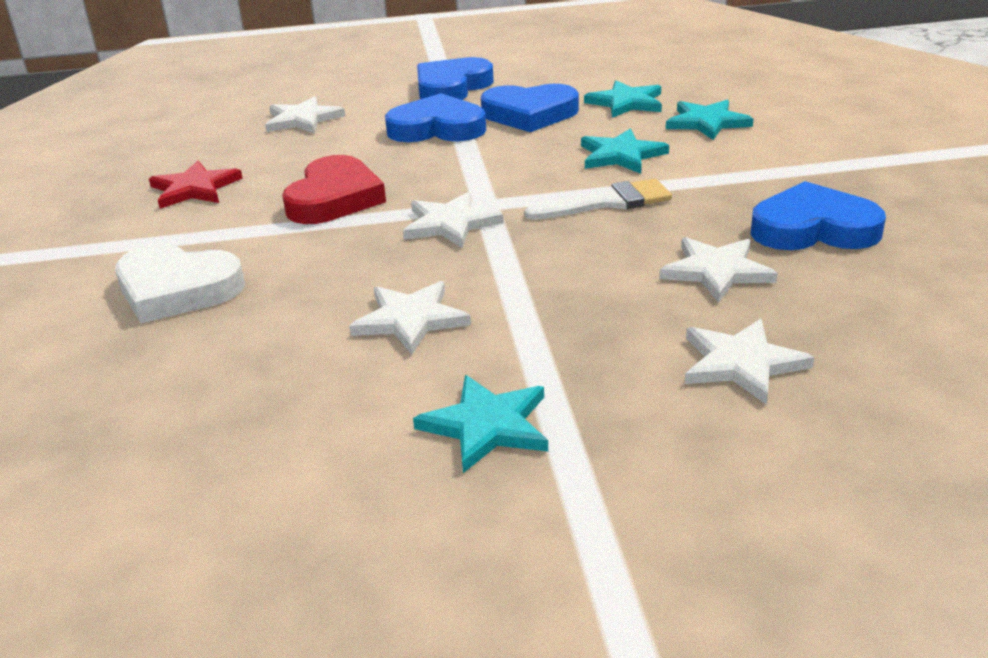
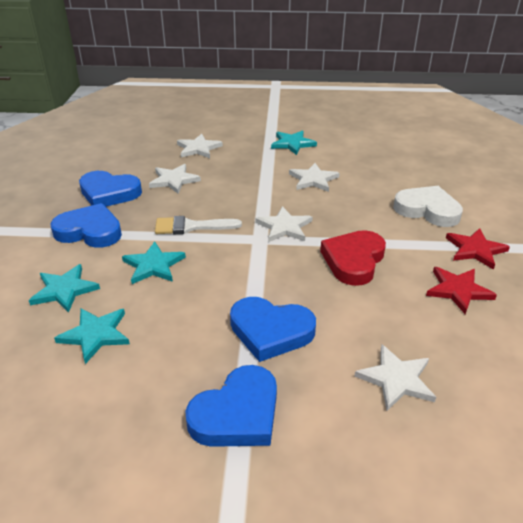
camera: 170 degrees left, 5 degrees up
(132, 238) = (475, 250): none -> red star
(530, 114) = (185, 336): blue heart -> blue heart (90, 231)

